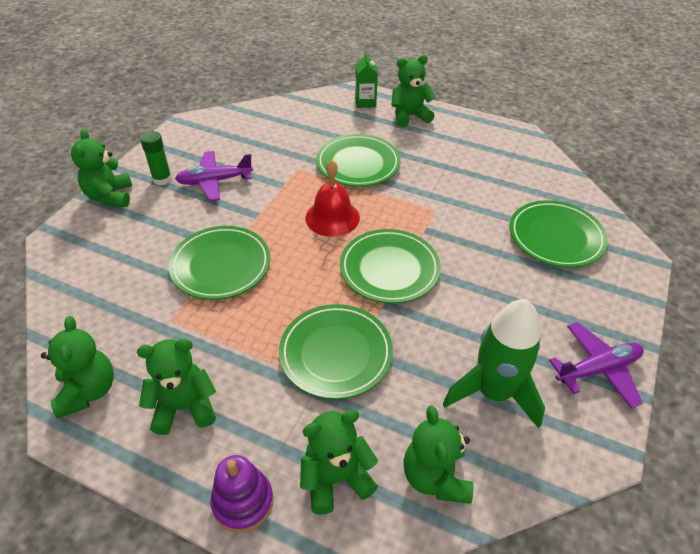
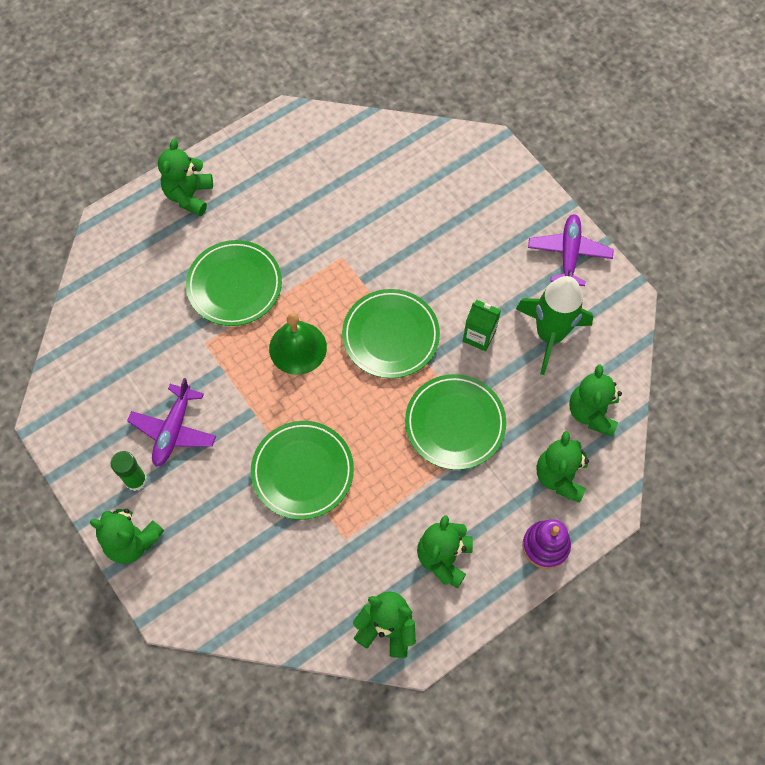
camera: 60 degrees left, 20 degrees up
(332, 217) = (298, 348): red bell -> green bell
(365, 102) = (134, 222): green carton -> green carton (479, 336)
(435, 477) = (592, 412): green teddy bear -> green teddy bear turned 75 degrees clockwise
(556, 237) = (432, 187): green plate -> none

